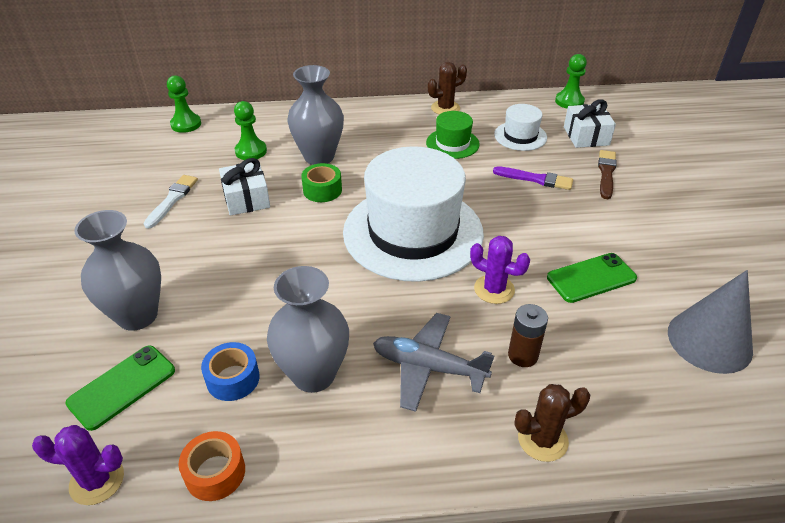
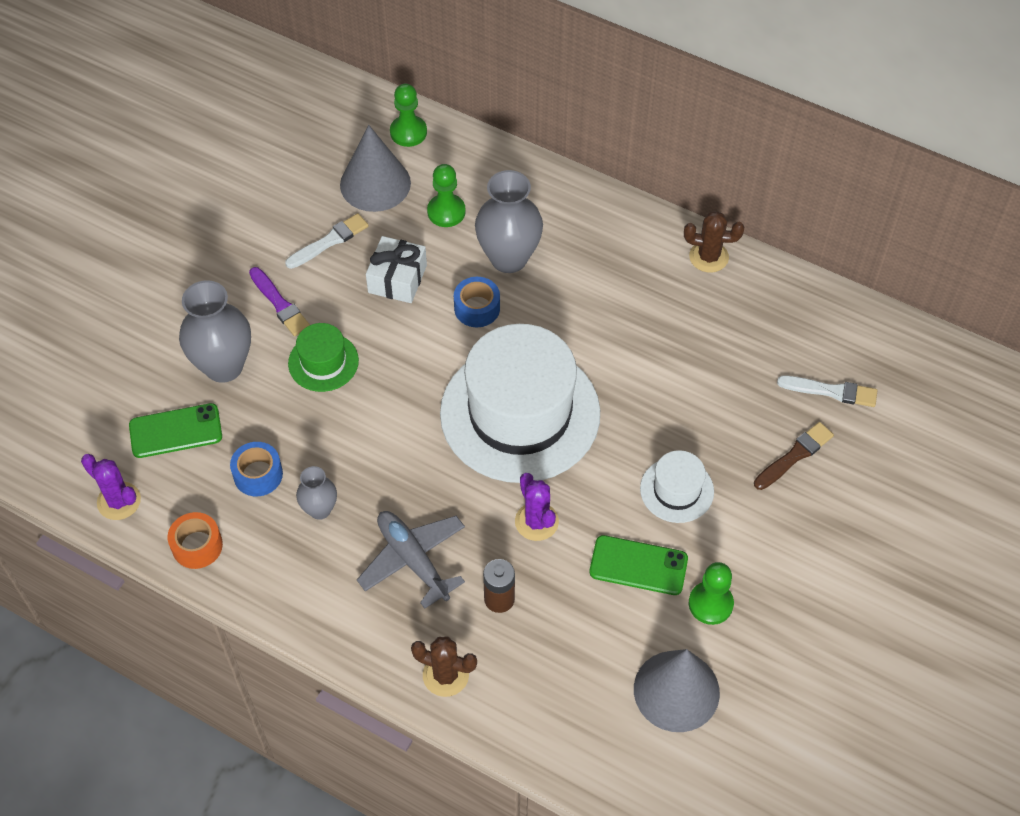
camera: 35 degrees right, 15 degrees up
(183, 157) = (375, 183): none -> grey cone
(313, 375) = (320, 509): grey vase -> grey vase, size x0.54
(322, 190) = (477, 308): green tape -> blue tape
(452, 143) = (666, 317): green hat -> green hat (323, 362)
(520, 136) = (753, 348): white hat -> white hat (677, 490)
(535, 179) = (707, 419): purple brush -> purple brush (280, 304)
(569, 101) = (871, 326): green pawn -> green pawn (710, 604)
(586, 136) = (831, 391): white gift -> white brush

